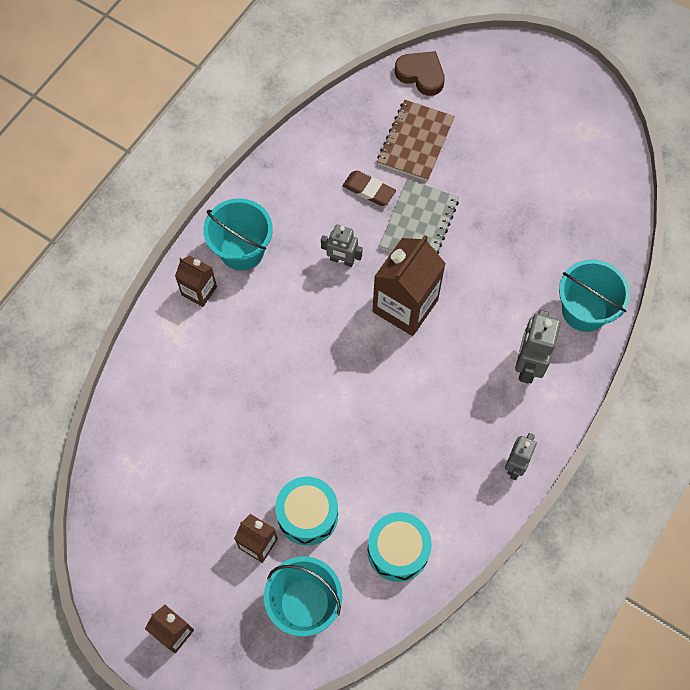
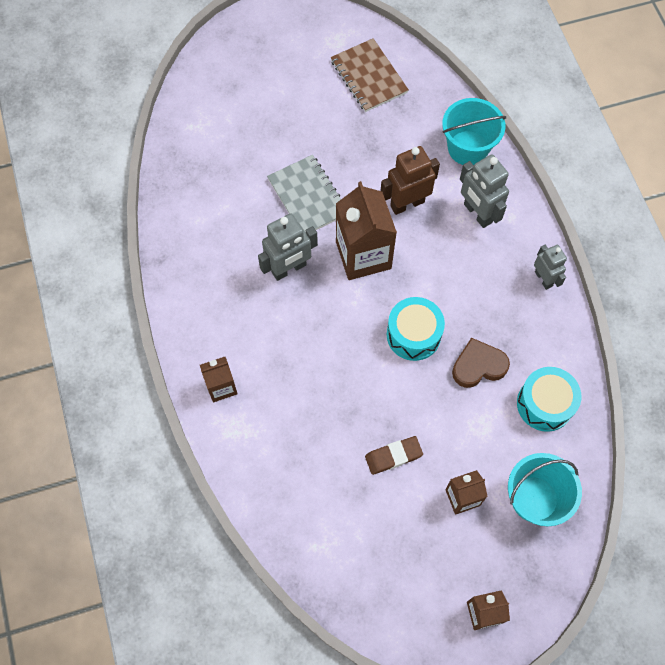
camera: 50 degrees left, 0 degrees up
(242, 250) = (216, 330): turquoise bucket -> none
(307, 515) = (468, 445): turquoise drum -> turquoise drum (413, 335)
(342, 260) = (289, 269): grey robot -> grey robot, size x1.54
(369, 190) = (250, 208): brown eraser -> brown eraser (393, 456)
(415, 142) = (240, 148): brown notebook -> brown notebook (368, 77)
(421, 75) = (190, 102): brown heart -> brown heart (478, 366)
(484, 303) = (407, 204): none -> brown robot

